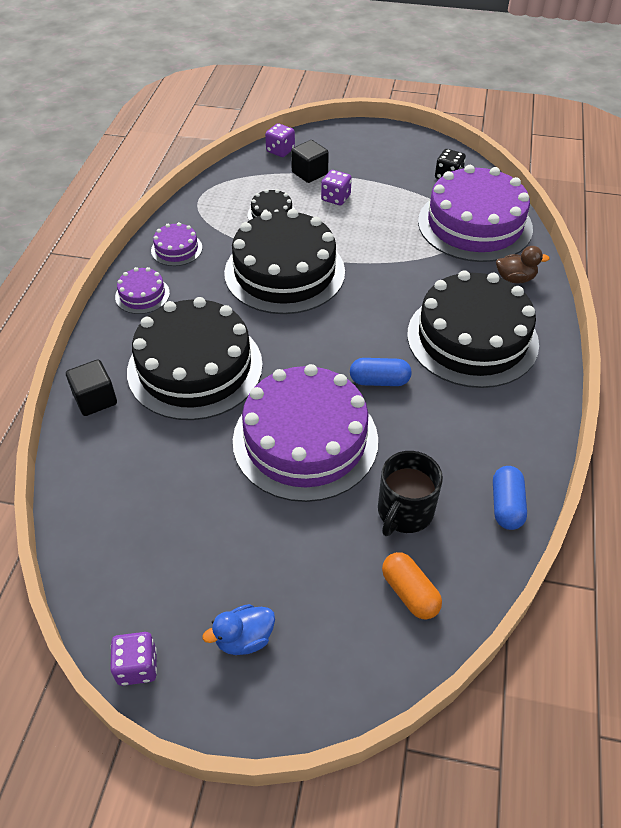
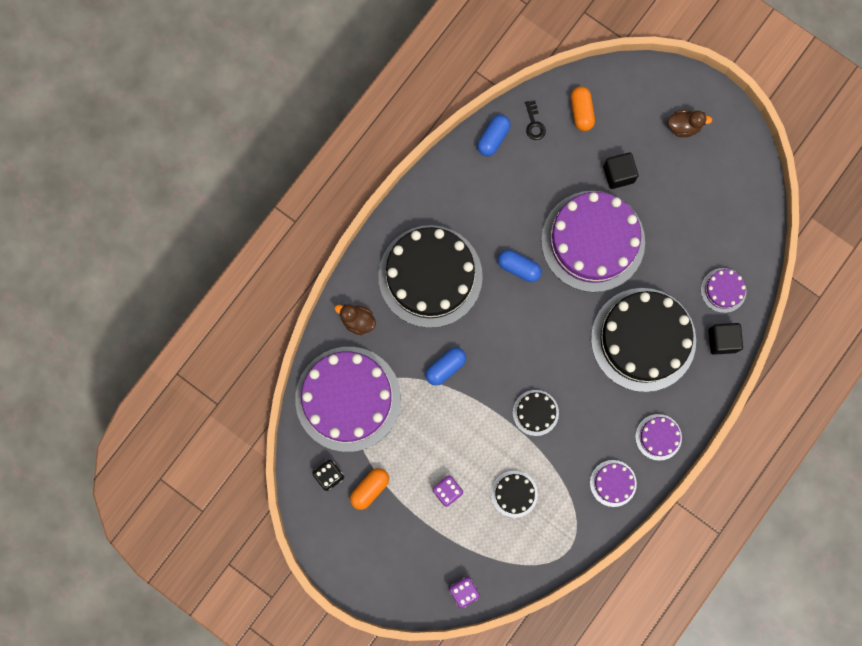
camera: 155 degrees left, 30 degrees up
(110, 450) = (723, 290): none -> purple cake
(137, 666) = (745, 137): purple dice -> none
(244, 638) = (683, 127): blue duck -> brown duck
(284, 272) = (535, 412): black cake -> black cake, size x0.44
(309, 173) = (453, 540): black cube -> black cube (618, 174)
(399, 274) = (445, 367): none -> blue capsule
(404, 511) = (557, 162): black mug -> none
(406, 179) = (370, 489): none -> orange capsule
(465, 547) = (534, 124): none -> black key

